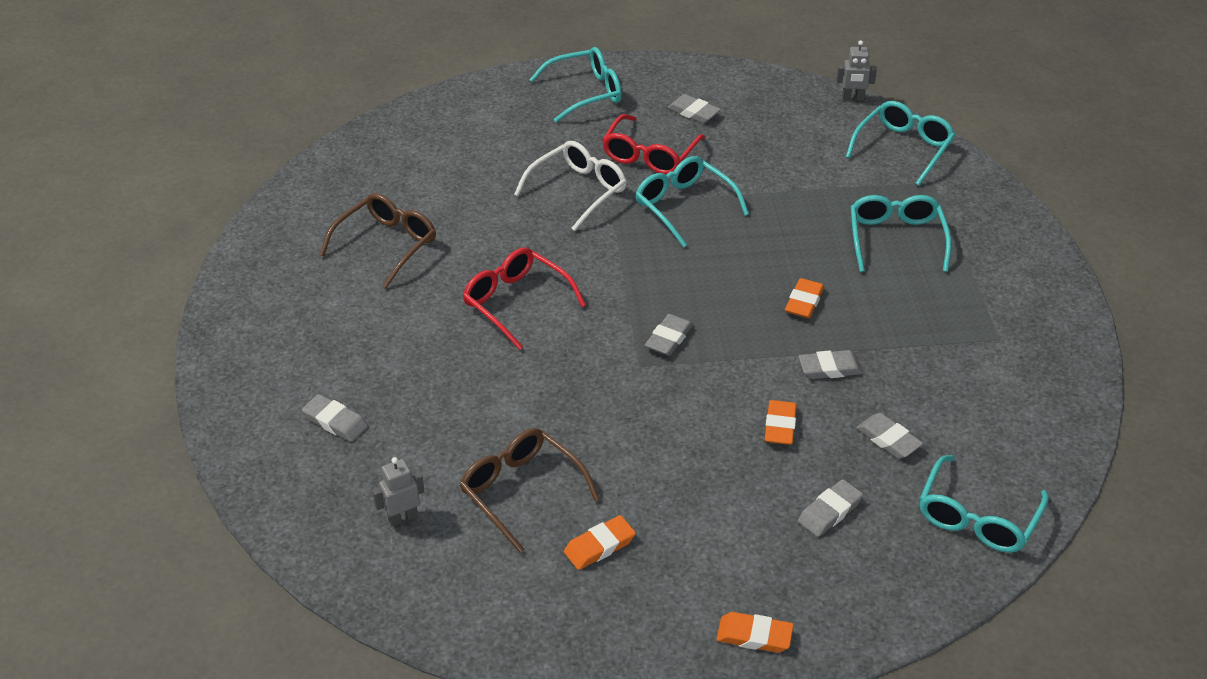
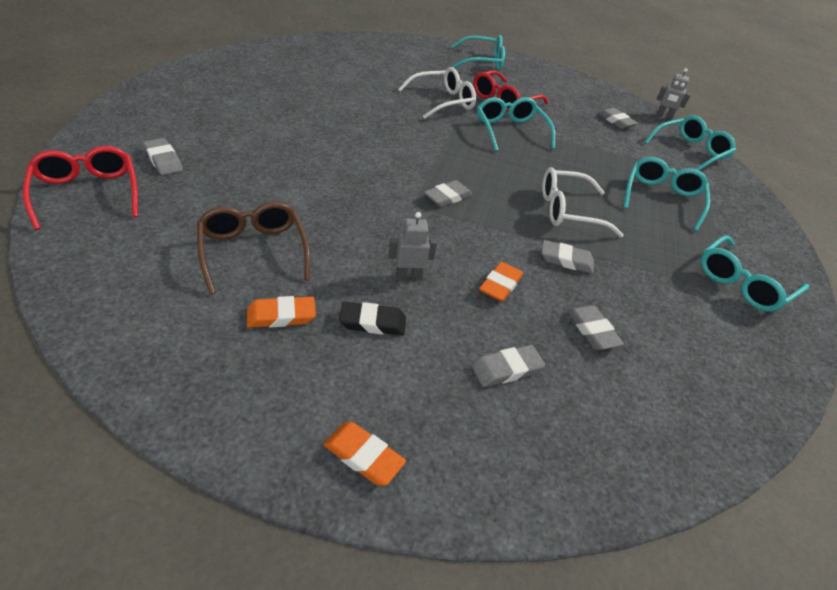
camera: 15 degrees right, 0 degrees up
(387, 244) = (294, 86): brown glasses -> none
(403, 517) = (146, 234): grey robot -> grey robot (408, 276)
(516, 302) = (352, 141): red glasses -> red glasses (87, 193)
(685, 517) = (372, 322): none -> black eraser
(693, 112) = (547, 90): grey eraser -> grey eraser (616, 121)
(804, 302) = (568, 211): orange eraser -> white glasses
(977, 518) = (652, 432): turquoise glasses -> turquoise glasses (742, 283)

